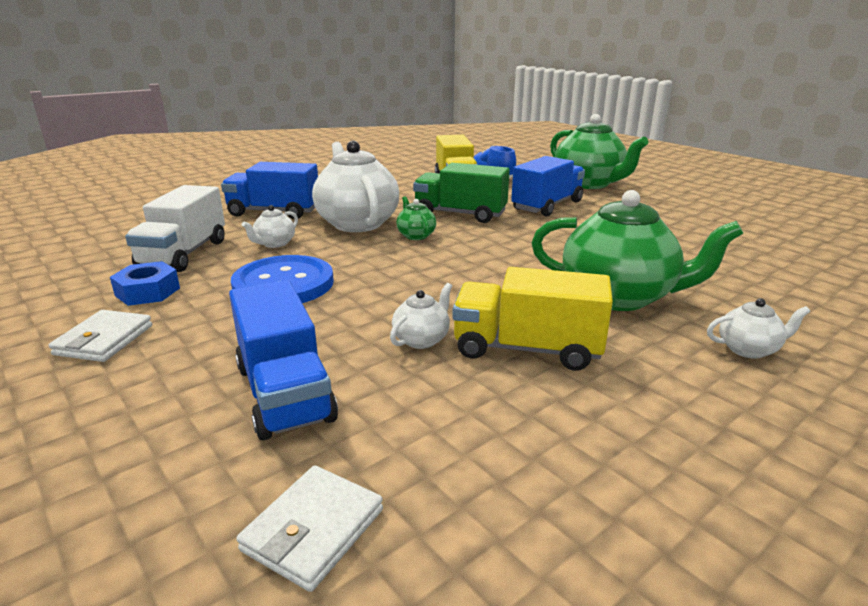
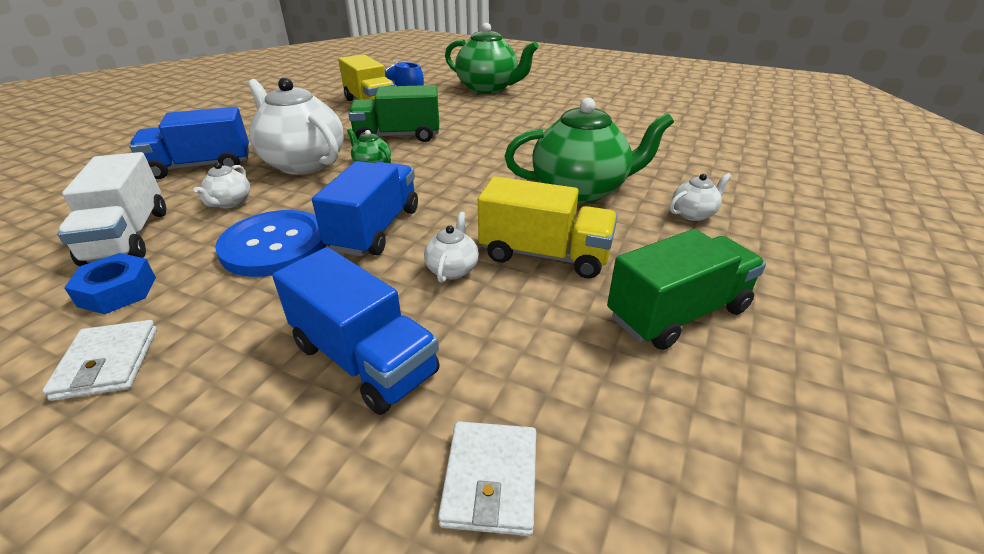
camera: 25 degrees left, 10 degrees up
(527, 349) = (544, 255): yellow truck -> yellow truck turned 150 degrees counterclockwise
(547, 206) = (468, 115): blue truck -> blue truck (375, 229)
(640, 446) = (677, 313): none -> green truck

